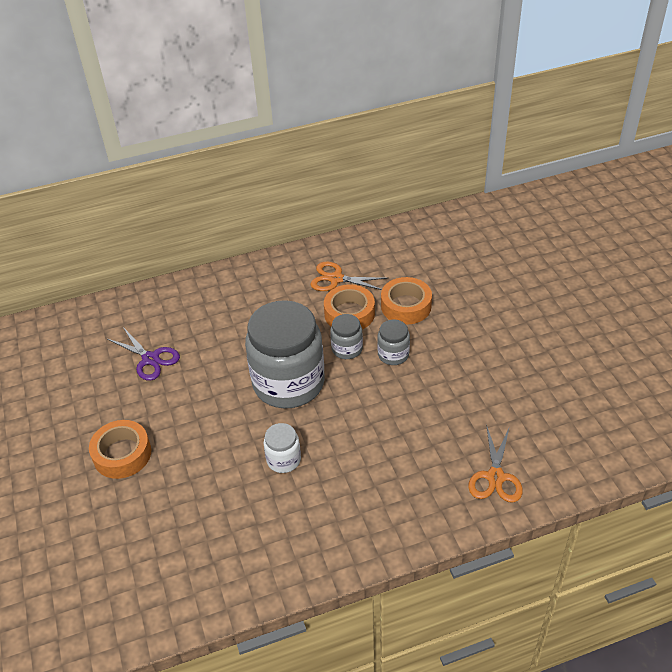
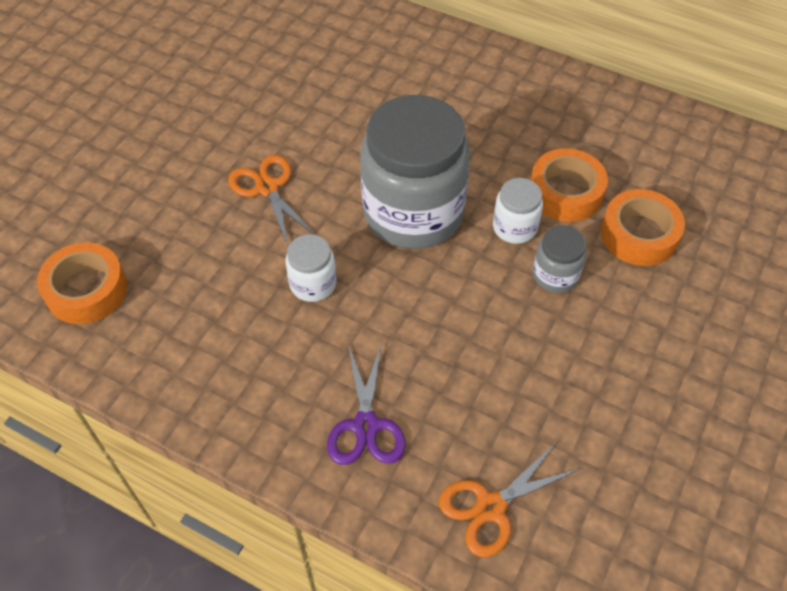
camera: 45 degrees right, 10 degrees up
(122, 454) = (195, 153): orange tape -> orange tape (86, 290)
(150, 359) = (324, 84): purple scissors -> purple scissors (366, 426)
(336, 279) = (599, 144): orange scissors -> orange scissors (267, 188)
(347, 349) = (514, 227): grey jar -> white jar

